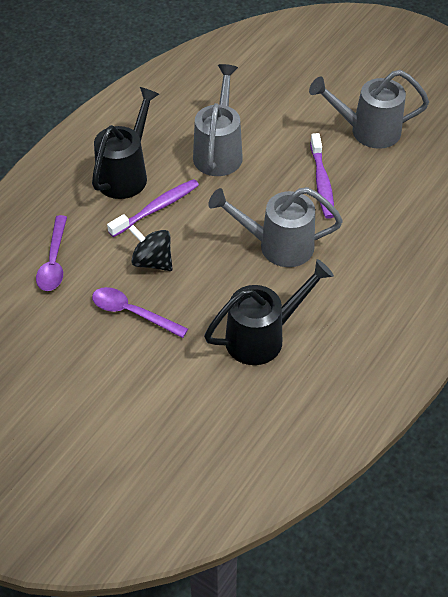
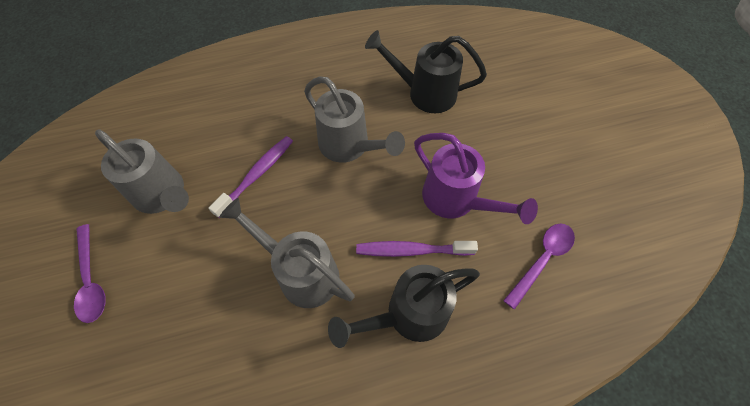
camera: 140 degrees left, 10 degrees up
(132, 313) = (503, 168): purple spoon -> purple spoon (91, 280)
(152, 261) = (456, 200): black spinning top -> purple watering can
(219, 152) = (301, 273): grey watering can -> grey watering can turned 75 degrees clockwise

